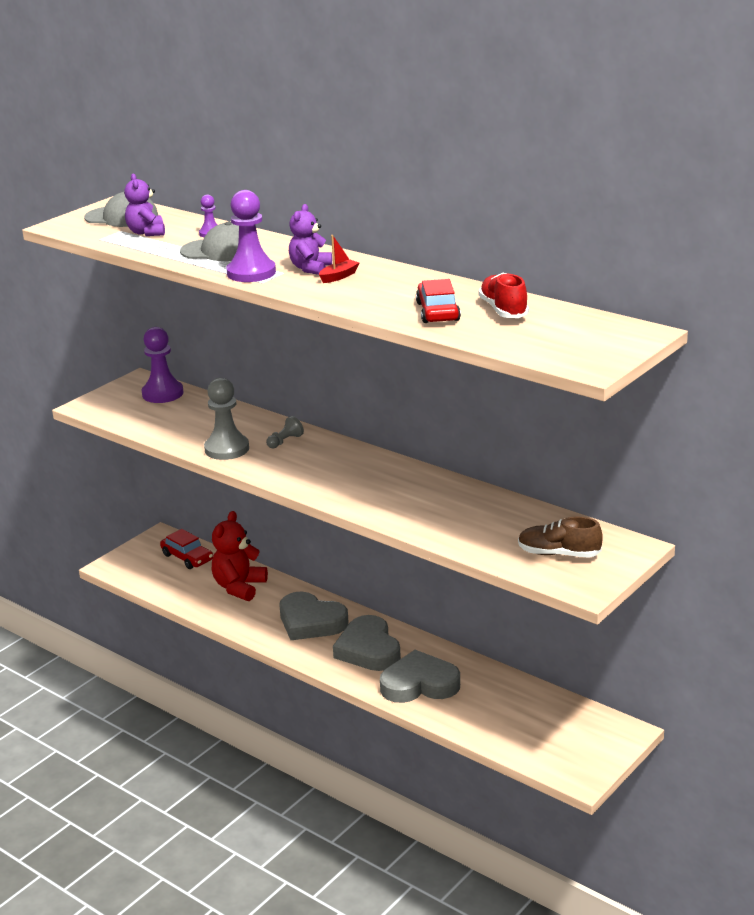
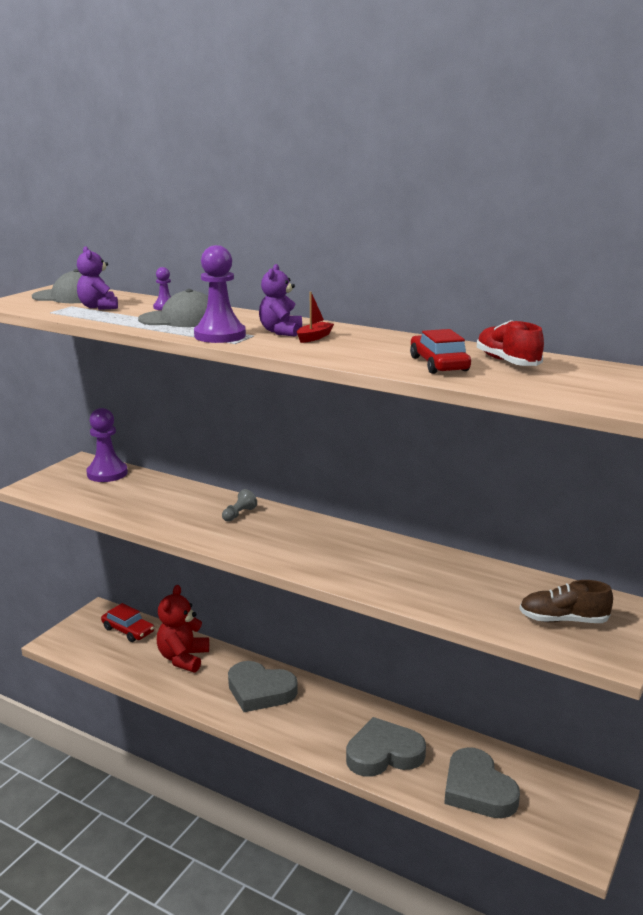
camera: 10 degrees left, 5 degrees down
(227, 449) = (181, 523): grey pawn -> none
(368, 649) = (323, 718): grey heart -> grey heart (478, 789)

